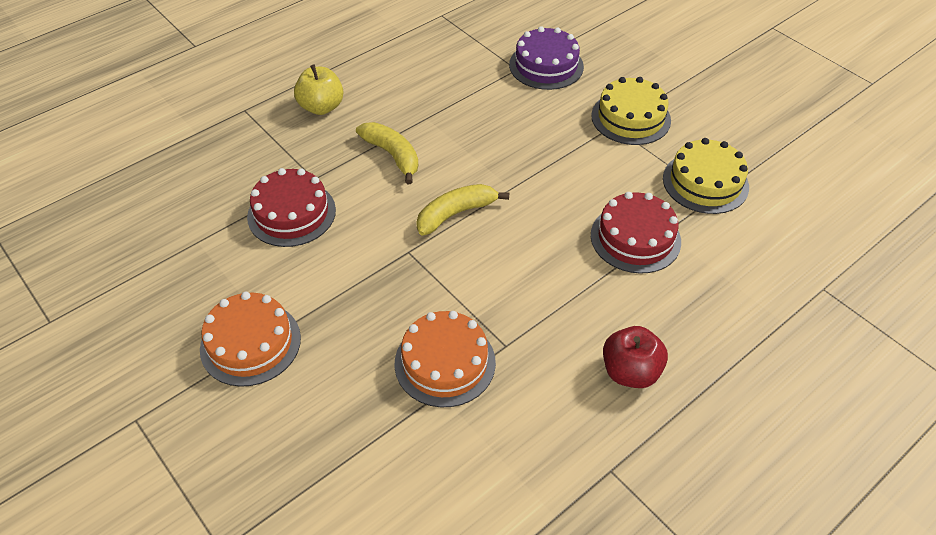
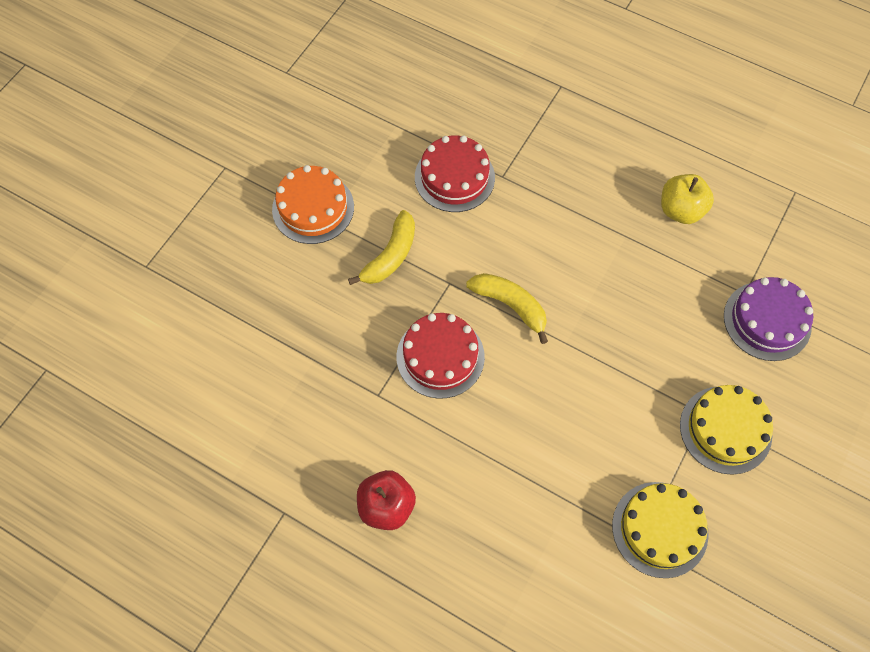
camera: 70 degrees right, 15 degrees up
(321, 107) = (595, 143): yellow apple -> yellow apple (680, 210)
(392, 155) = (560, 226): yellow banana -> yellow banana (390, 256)
(445, 363) = (344, 353): orange cake -> none
(635, 238) = (548, 475): red cake -> red cake (440, 356)

